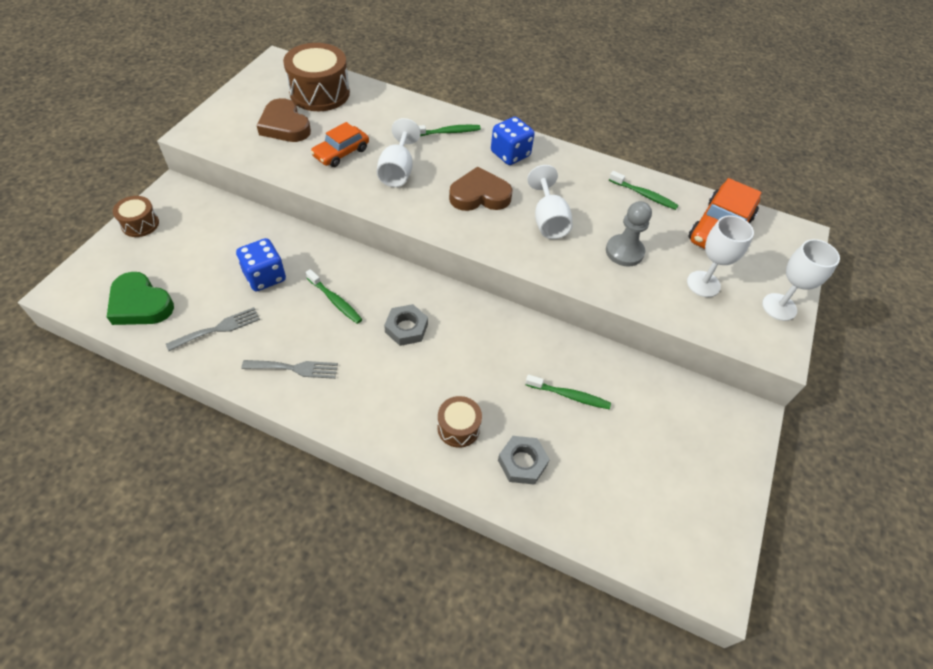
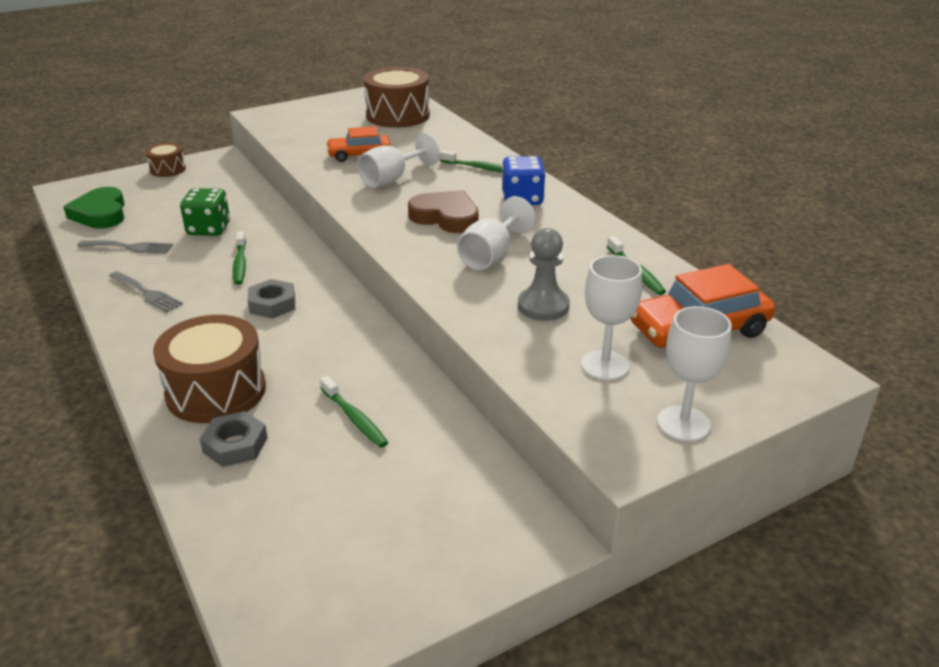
camera: 40 degrees right, 20 degrees down
(265, 276) = (209, 229): blue dice -> green dice
(285, 126) = (337, 127): brown heart -> none
(458, 427) = (216, 391): brown drum -> brown drum, size x1.87

